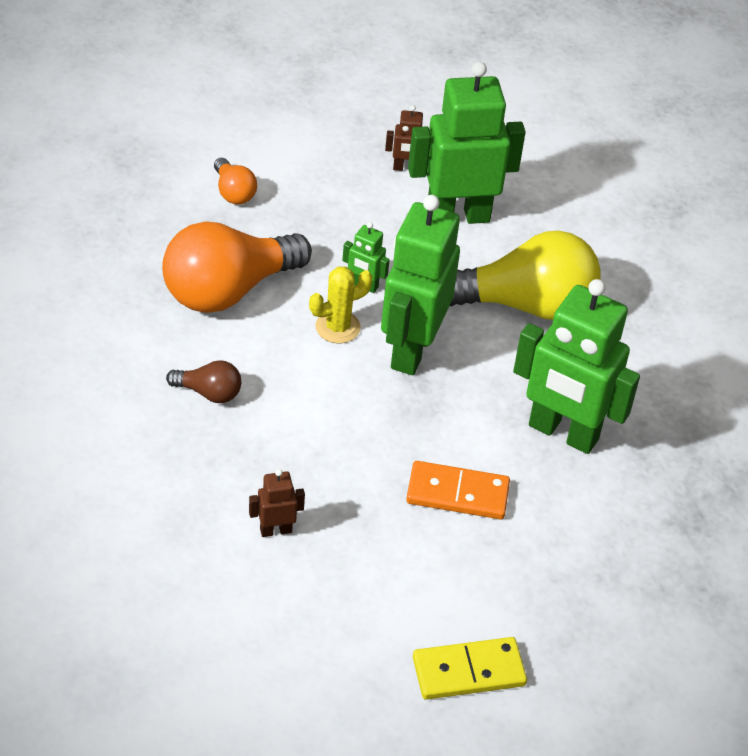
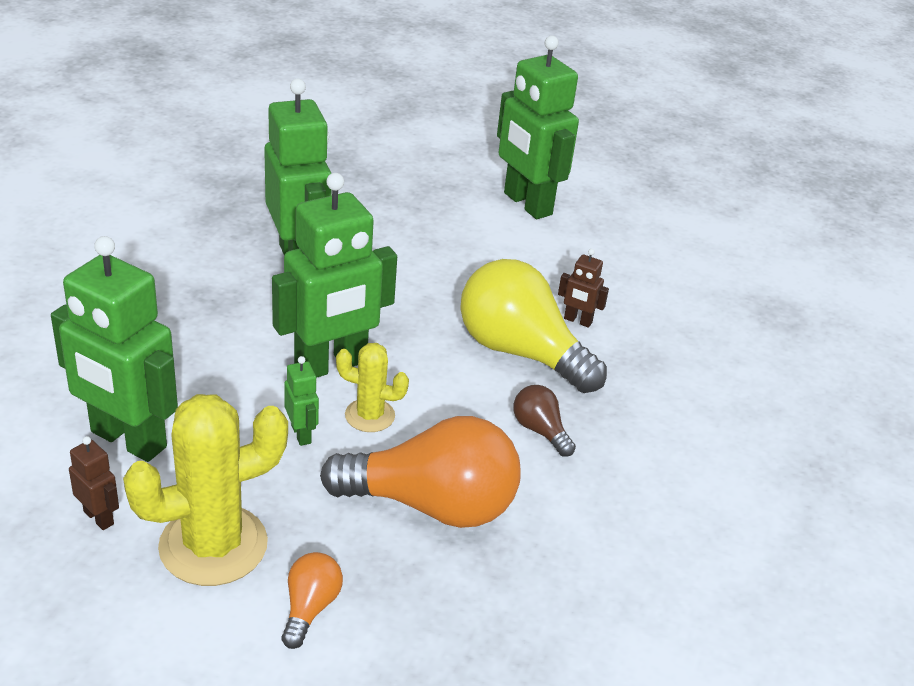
camera: 140 degrees left, 10 degrees down
(326, 191) = (213, 545): none -> yellow cactus
(457, 493) = (421, 272): orange domino -> none
(468, 671) = (527, 204): yellow domino -> green robot
(526, 305) = (190, 341): yellow light bulb -> yellow light bulb (520, 352)

